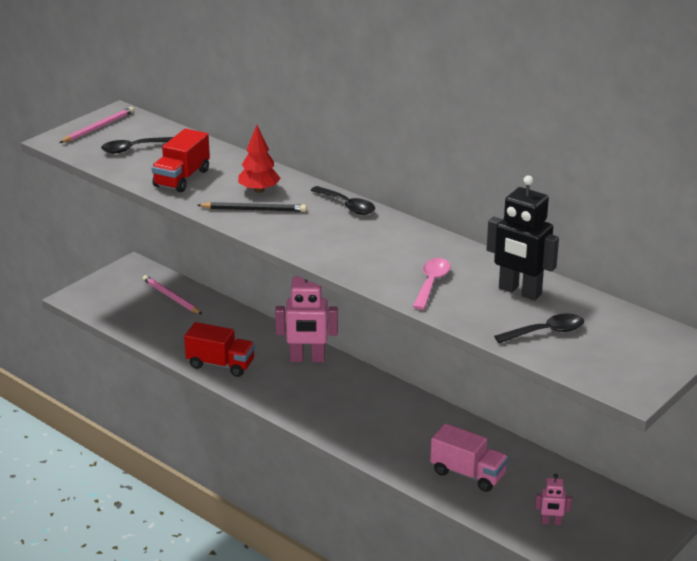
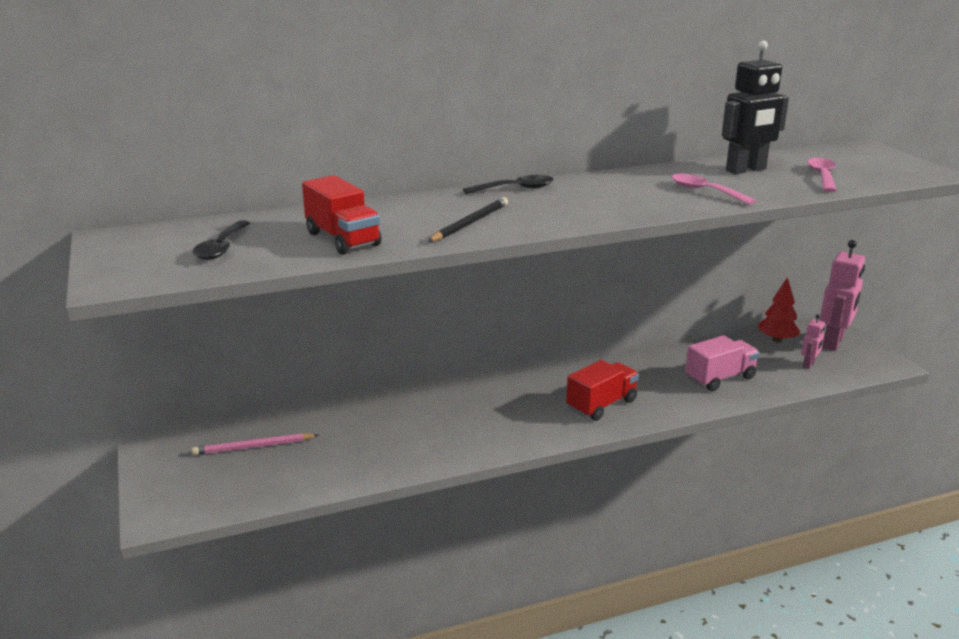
camera: 60 degrees left, 5 degrees down
(98, 127) = (125, 254): pink pencil -> none
(221, 364) = (425, 453): red truck -> red truck (601, 405)
(259, 190) = (429, 213): red tree -> red tree (777, 340)
(307, 359) = (469, 400): pink robot -> pink robot (833, 342)
(546, 332) = (822, 176): black spoon -> pink spoon

